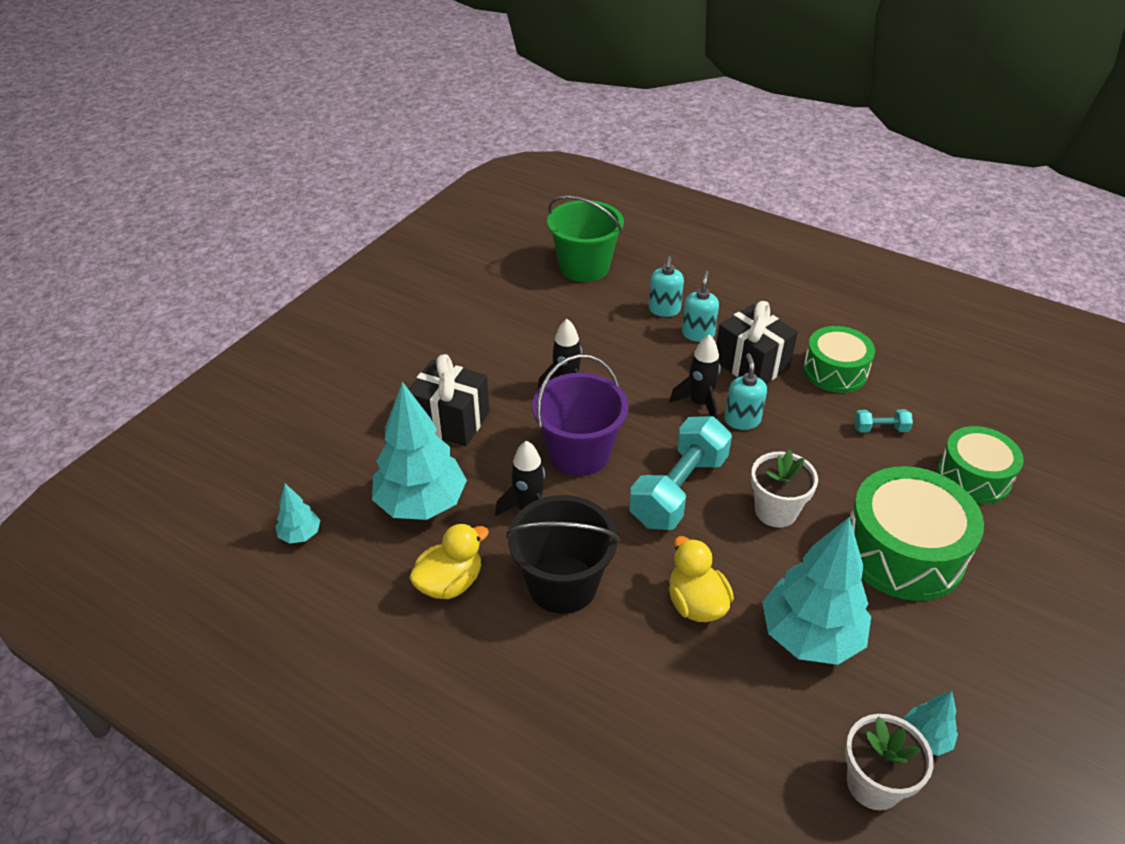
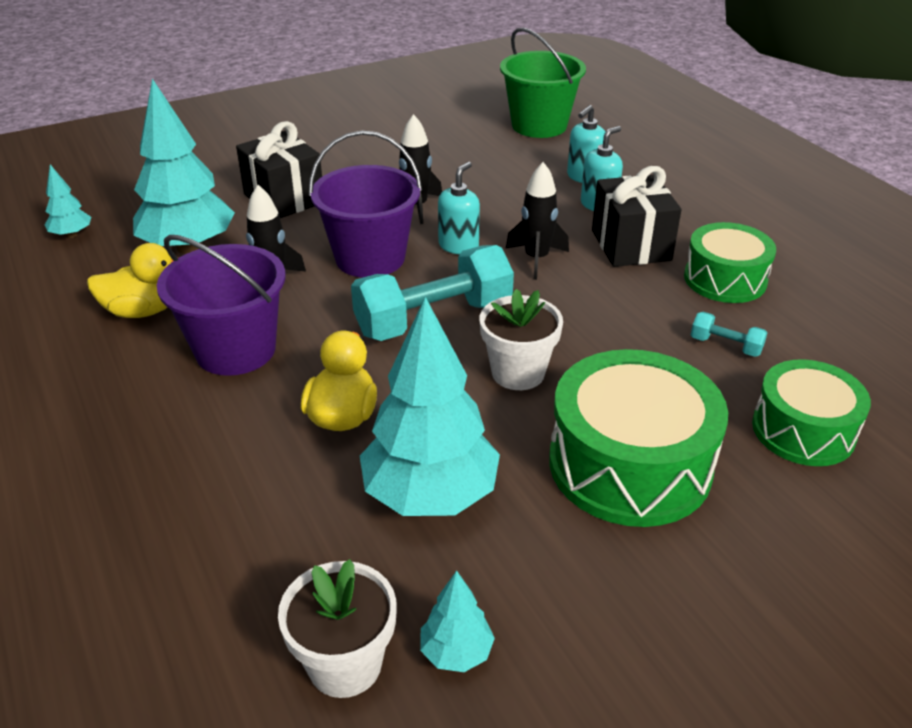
camera: 30 degrees right, 5 degrees down
(562, 584) = (235, 350): black bucket -> purple bucket
(742, 420) = (567, 286): turquoise soap dispenser -> turquoise soap dispenser (458, 246)

